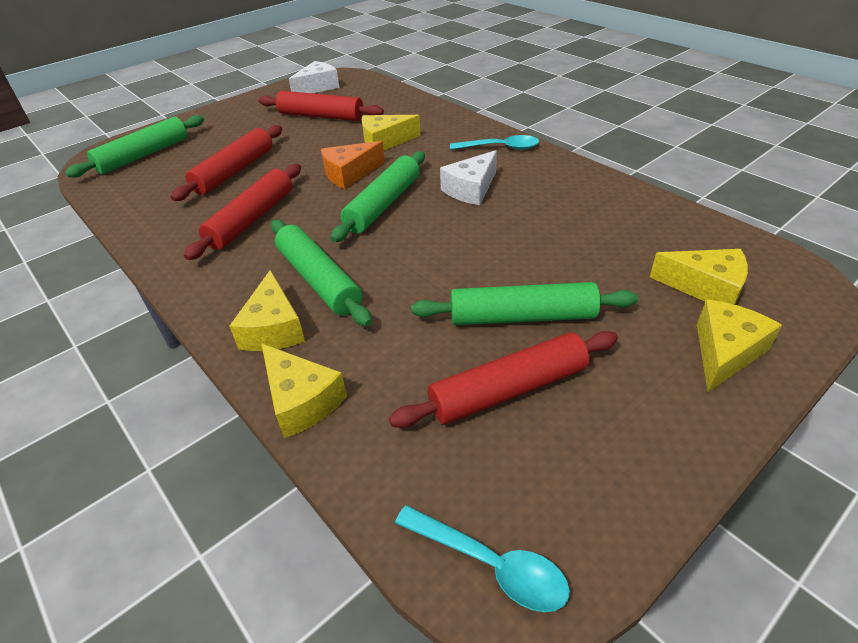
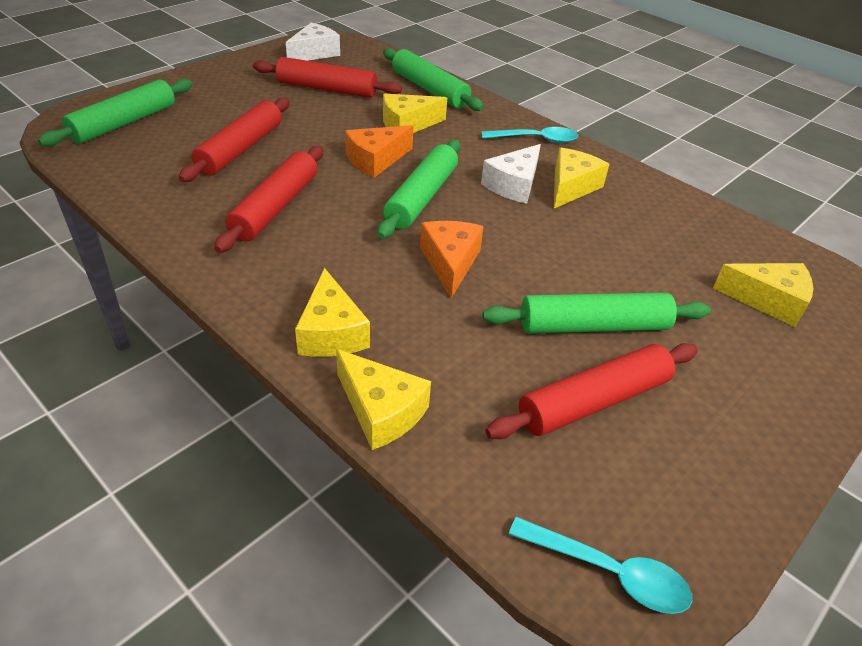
camera: 10 degrees left, 0 degrees up
(319, 280) = (369, 280): green rolling pin -> green rolling pin (430, 89)
(396, 262) = (450, 263): none -> orange cheese
(724, 352) = (795, 366): yellow cheese -> yellow cheese (571, 187)

